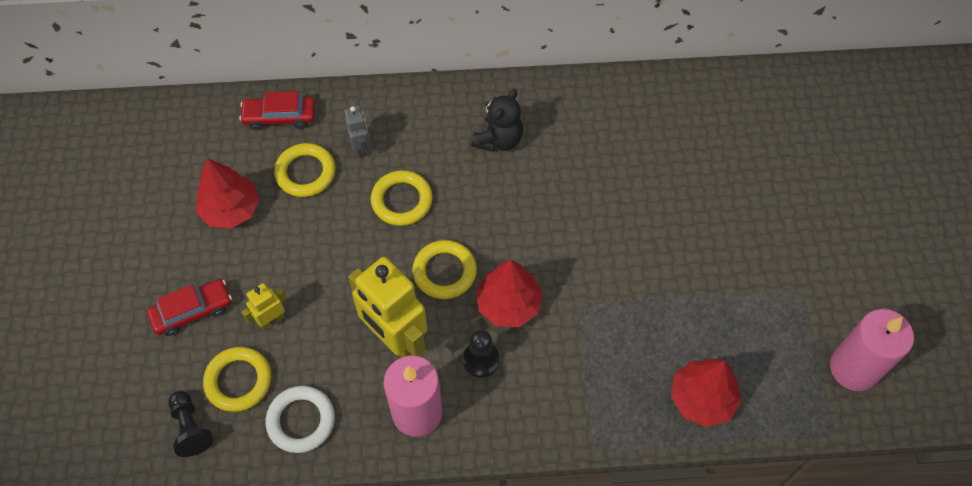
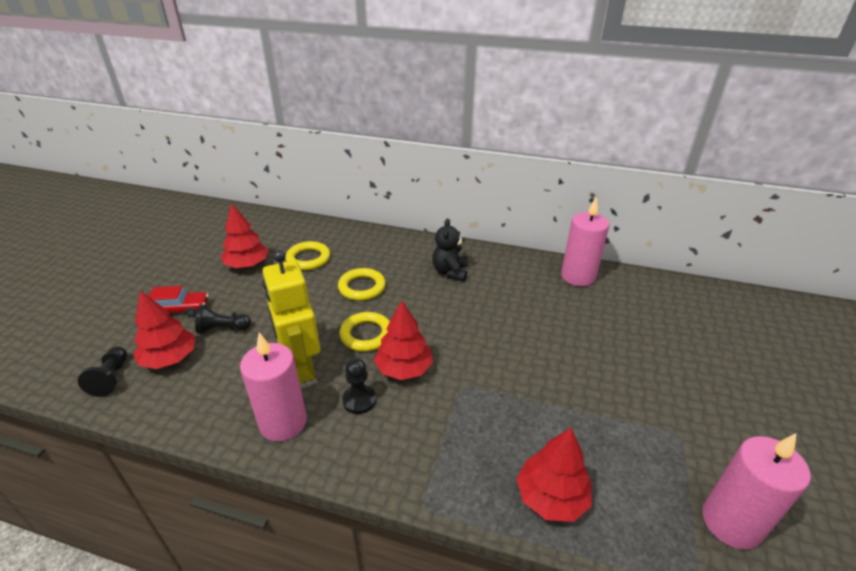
camera: 20 degrees right, 25 degrees down
(238, 381) = (170, 358): yellow ring -> red tree
(271, 320) = (223, 329): yellow robot -> black pawn
(280, 117) = (313, 230): red car -> none
(301, 421) = (191, 399): white ring -> none
(361, 147) = (353, 255): grey robot -> none
(498, 140) = (450, 272): black teddy bear -> black teddy bear turned 135 degrees clockwise
(653, 99) = (578, 276): none -> pink candle

